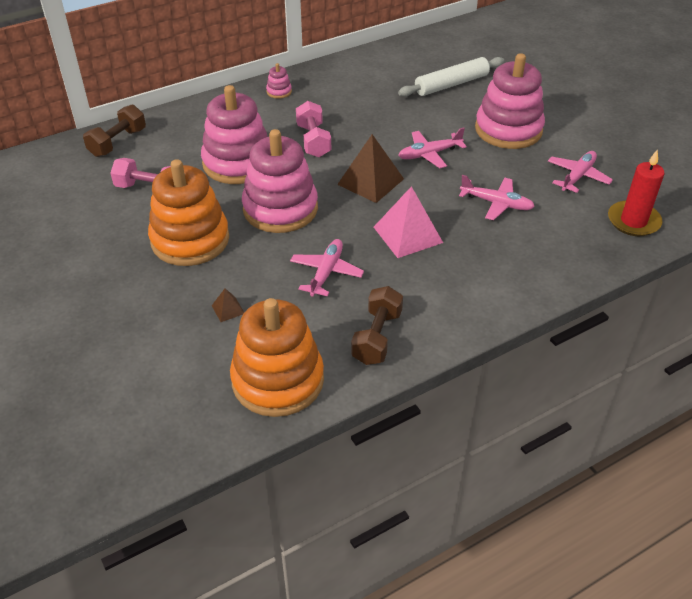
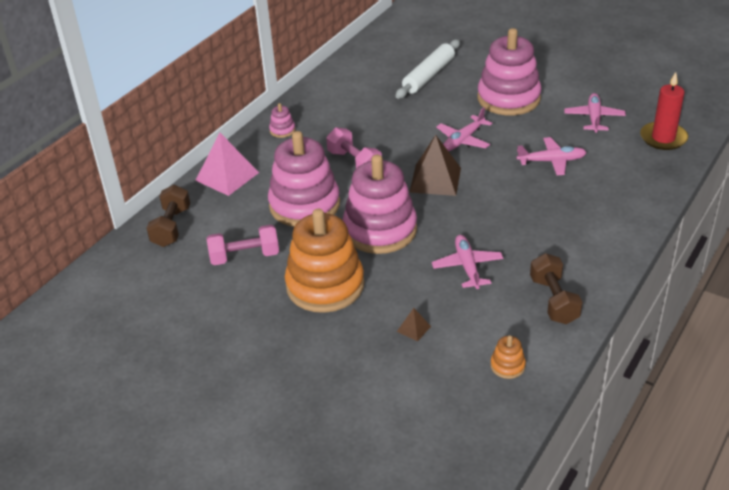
camera: 25 degrees left, 5 degrees down
(278, 380) = (507, 366): orange stacking toy -> orange stacking toy, size x0.40
(408, 234) = (505, 211): pink pyramid -> pink pyramid (227, 176)

